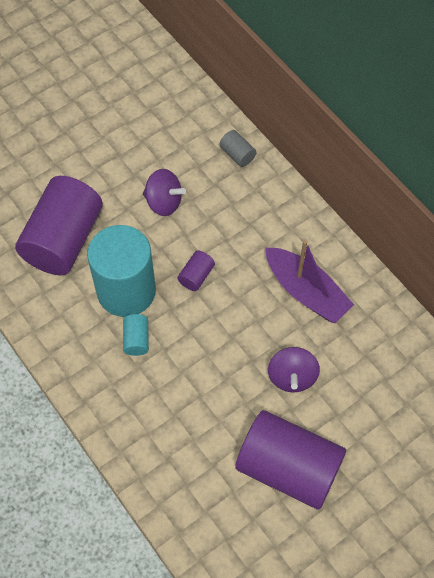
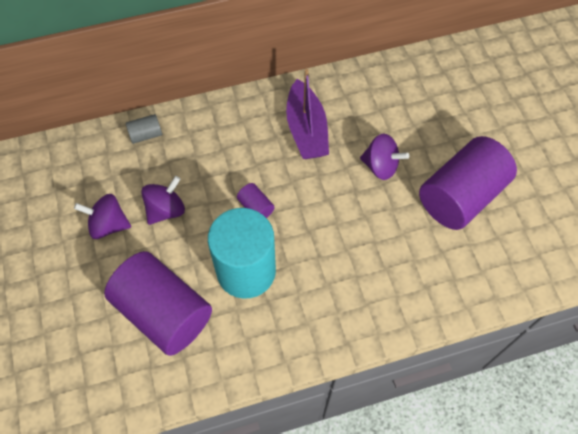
camera: 70 degrees left, 0 degrees up
(131, 164) = (108, 225): none -> purple spinning top
(136, 339) = (300, 277): turquoise cylinder -> none
(306, 292) = (306, 130): purple boat -> purple boat turned 105 degrees clockwise

